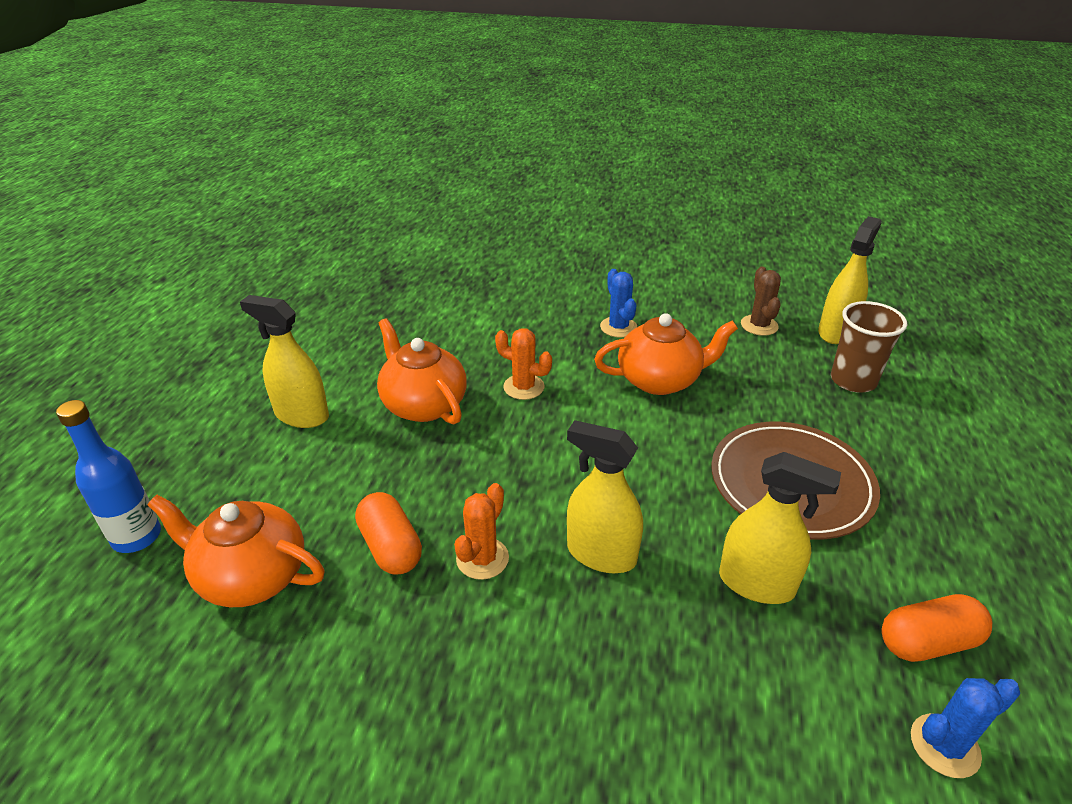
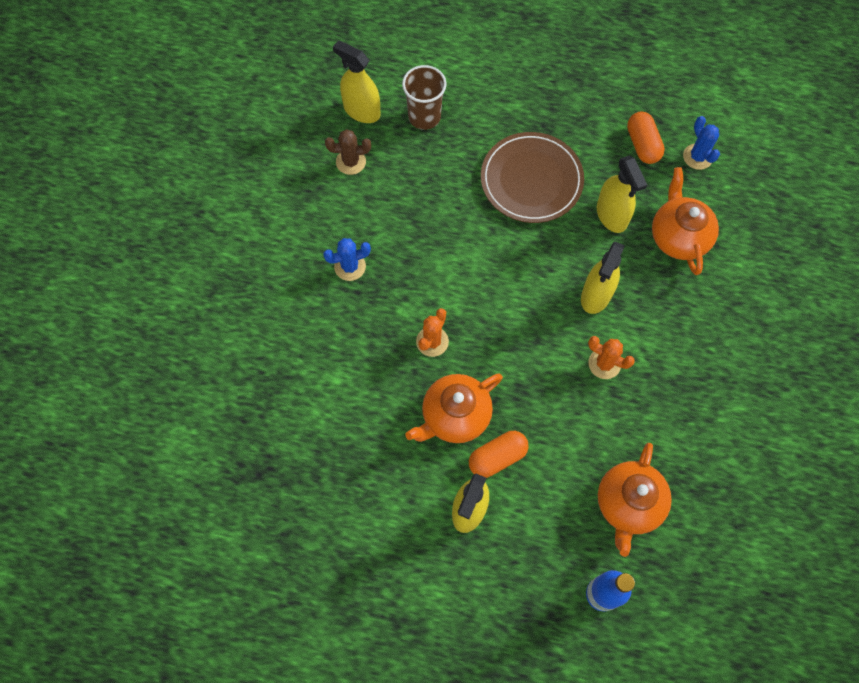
camera: 90 degrees left, 30 degrees up
(390, 547) = (599, 420): orange capsule -> orange capsule (497, 457)
(660, 380) = (423, 243): orange teapot -> orange teapot (678, 236)
(756, 583) = (611, 215): yellow spray bottle -> yellow spray bottle turned 135 degrees clockwise

